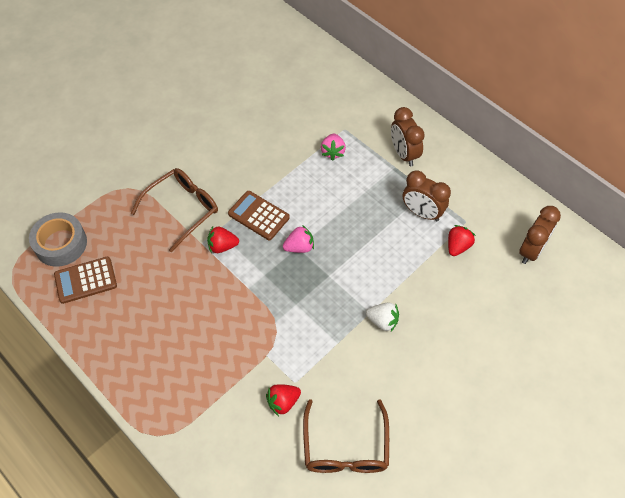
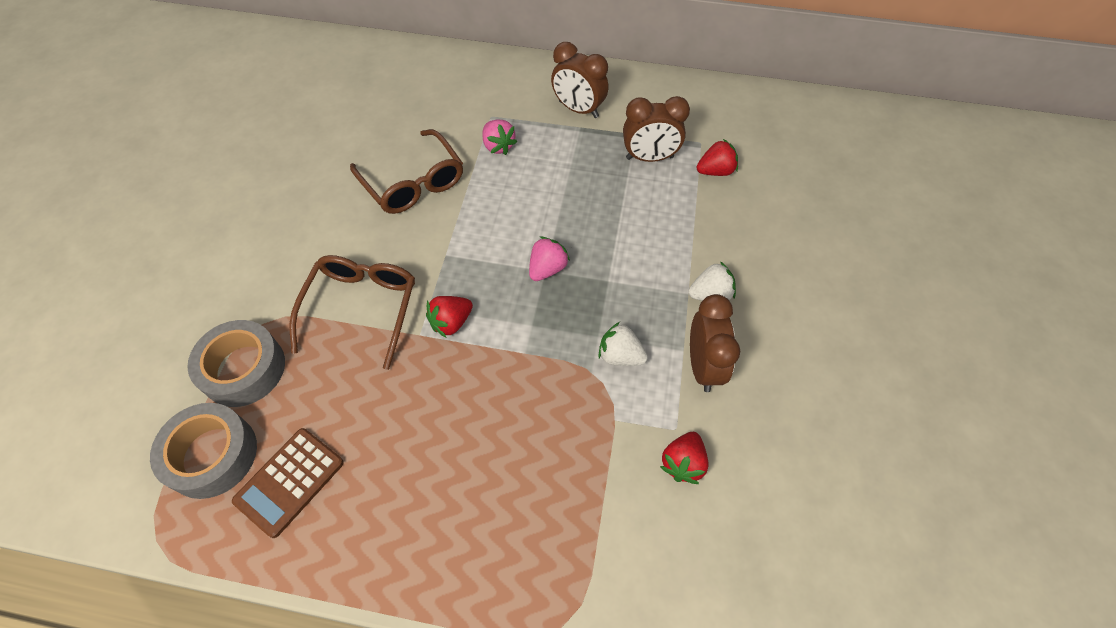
camera: 35 degrees left, 0 degrees up
(103, 208) = (243, 369): none -> grey tape
(258, 216) = (468, 261): brown calculator -> none
(298, 323) = (620, 356): none -> white strawberry
(345, 447) = (798, 465): brown glasses -> brown glasses (413, 182)
(457, 246) = (715, 171): red strawberry -> red strawberry turned 75 degrees clockwise
(531, 251) = (787, 136): brown clock -> brown clock (703, 366)

